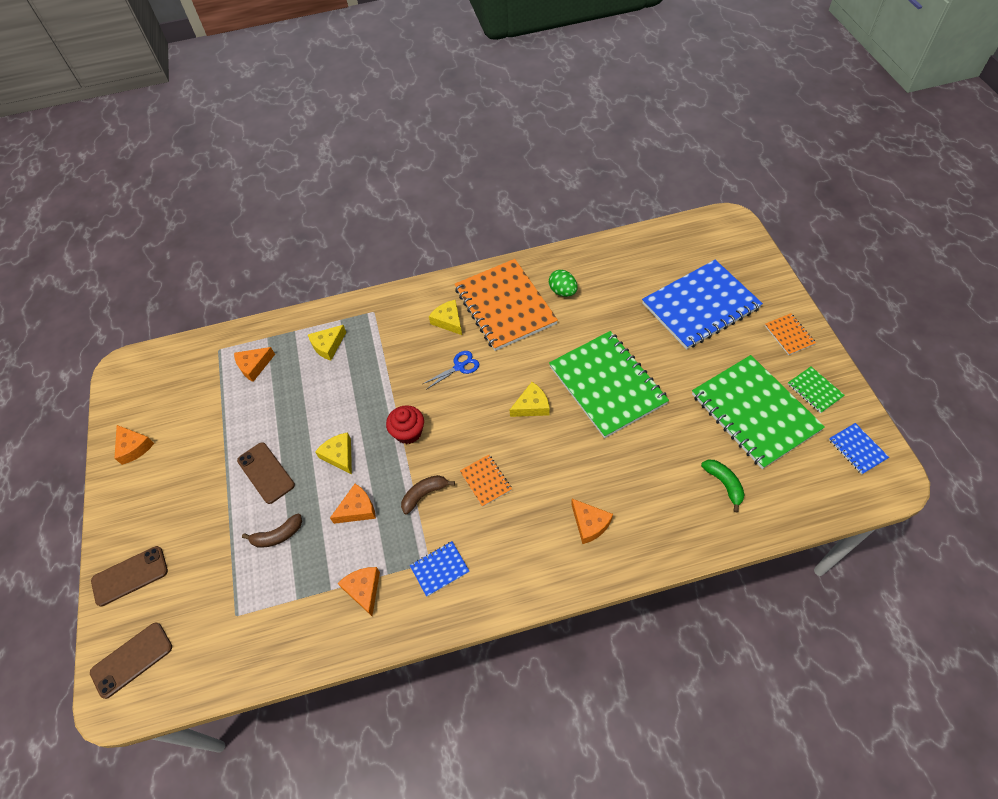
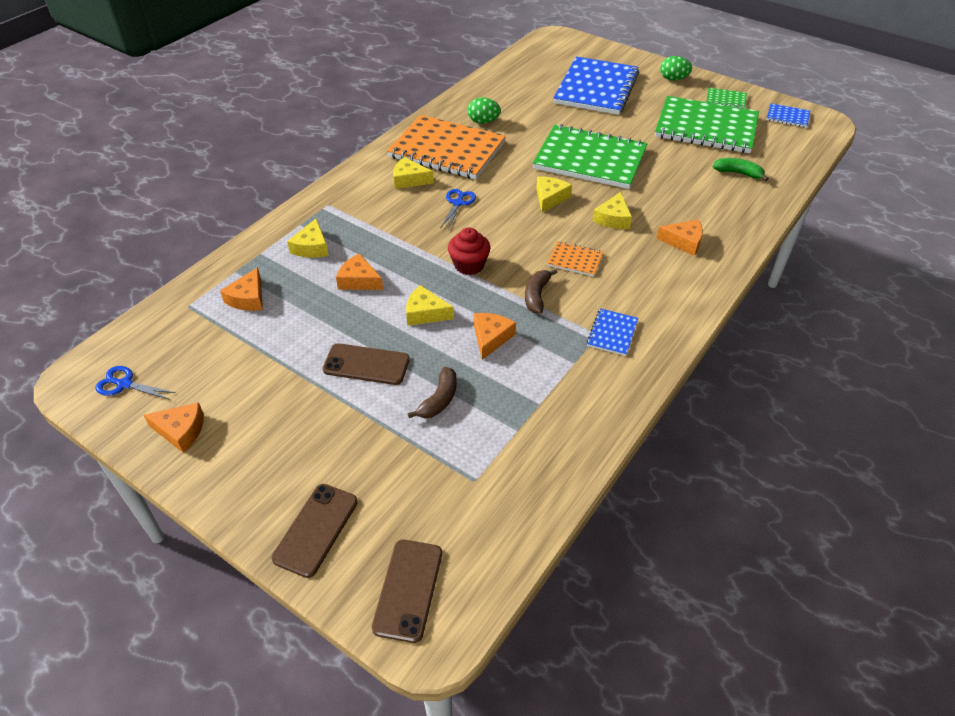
camera: 45 degrees left, 10 degrees down
(139, 390) = (124, 384): none -> blue scissors
(363, 590) = (568, 385): orange cheese -> orange cheese (359, 280)
(558, 460) = (613, 218): none -> yellow cheese
(789, 335) = (673, 79): orange notebook -> green egg

